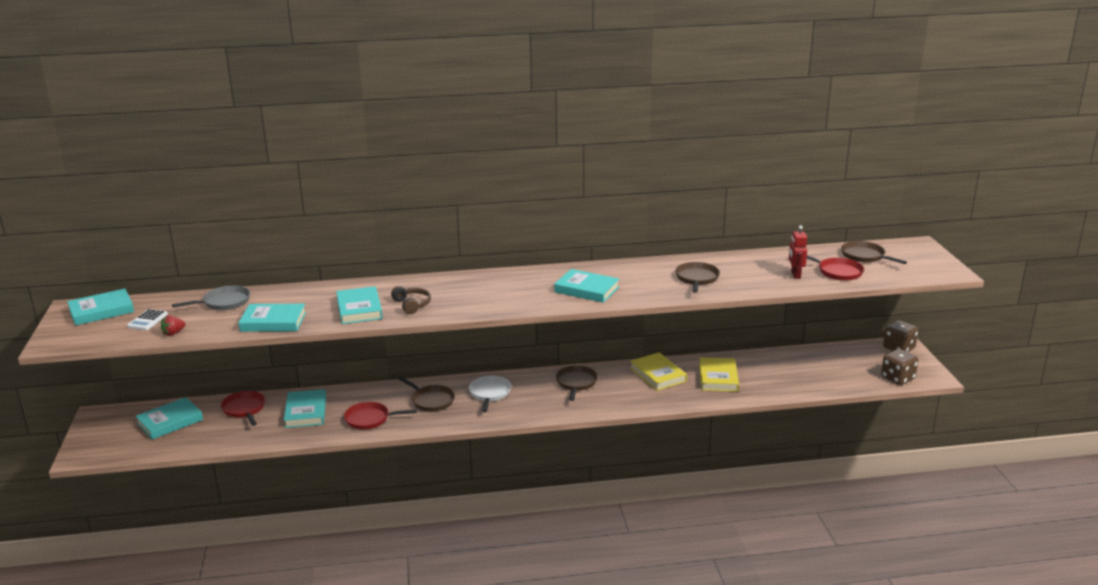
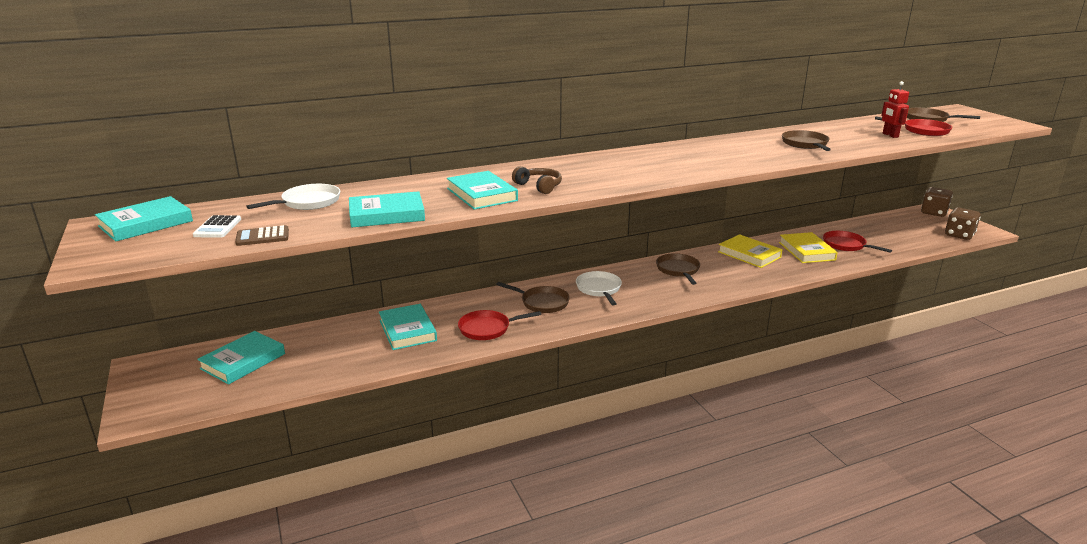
camera: 15 degrees left, 0 degrees up
(173, 333) = (262, 237): red strawberry -> brown calculator
(224, 302) = (308, 202): grey pan -> white pan
(244, 409) = (331, 336): red pan -> red pan (846, 245)
(586, 289) = (711, 160): turquoise book -> none

